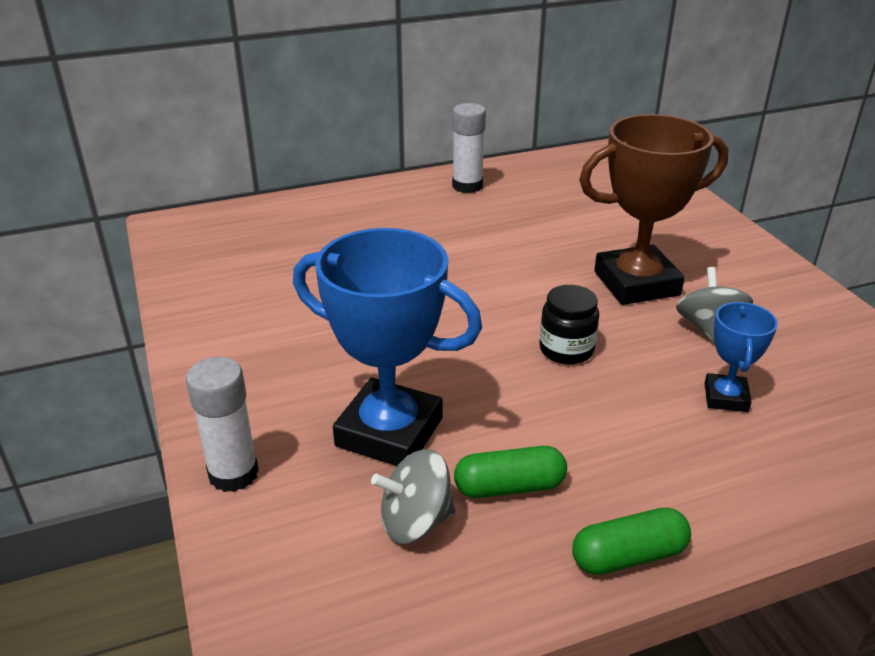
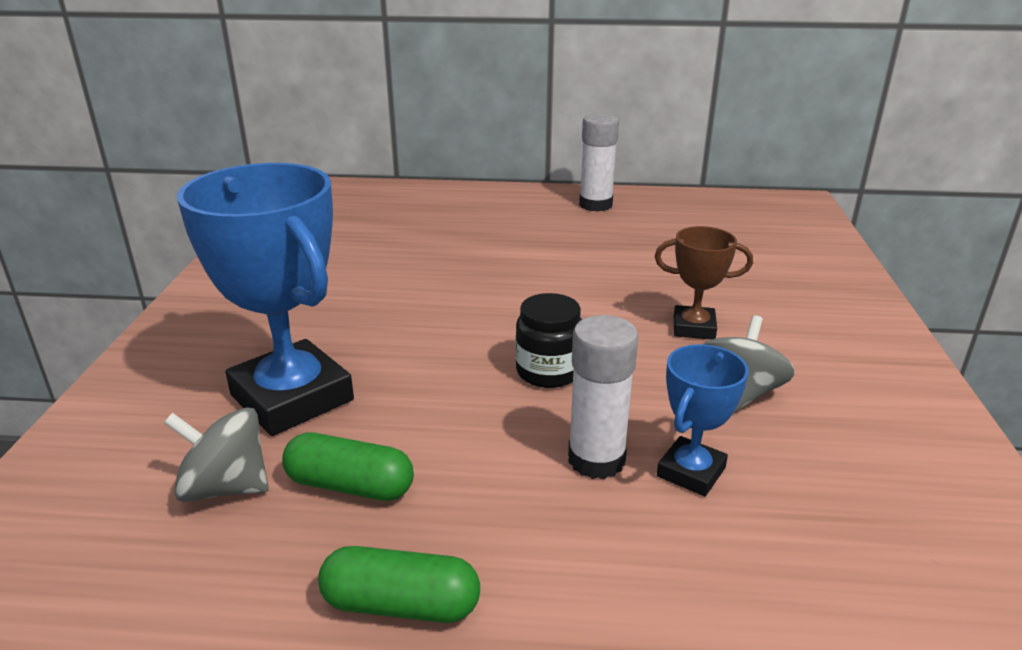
camera: 25 degrees right, 5 degrees down
(233, 474) = (124, 392): white glue stick -> white glue stick (596, 459)
(636, 283) = (693, 328): brown trophy -> brown trophy, size x0.51

